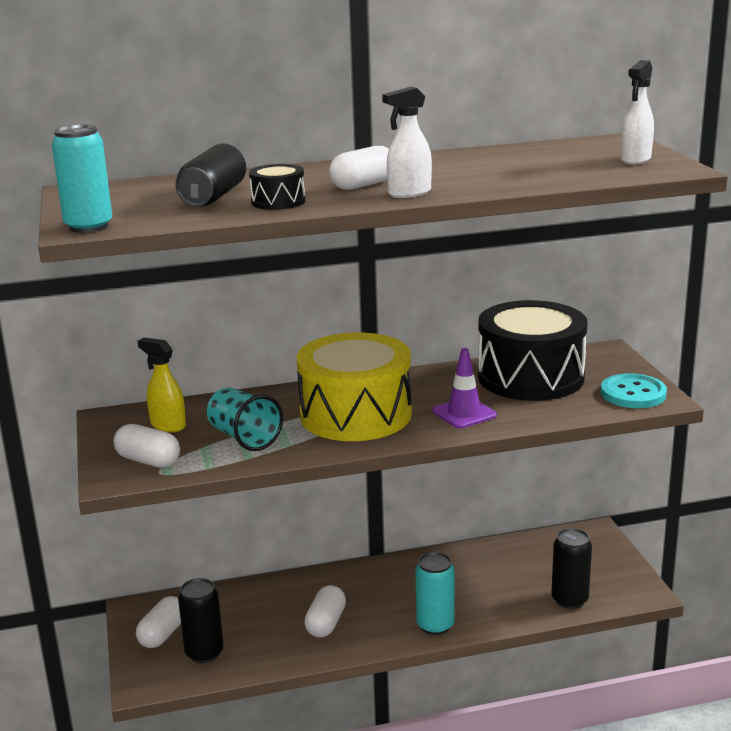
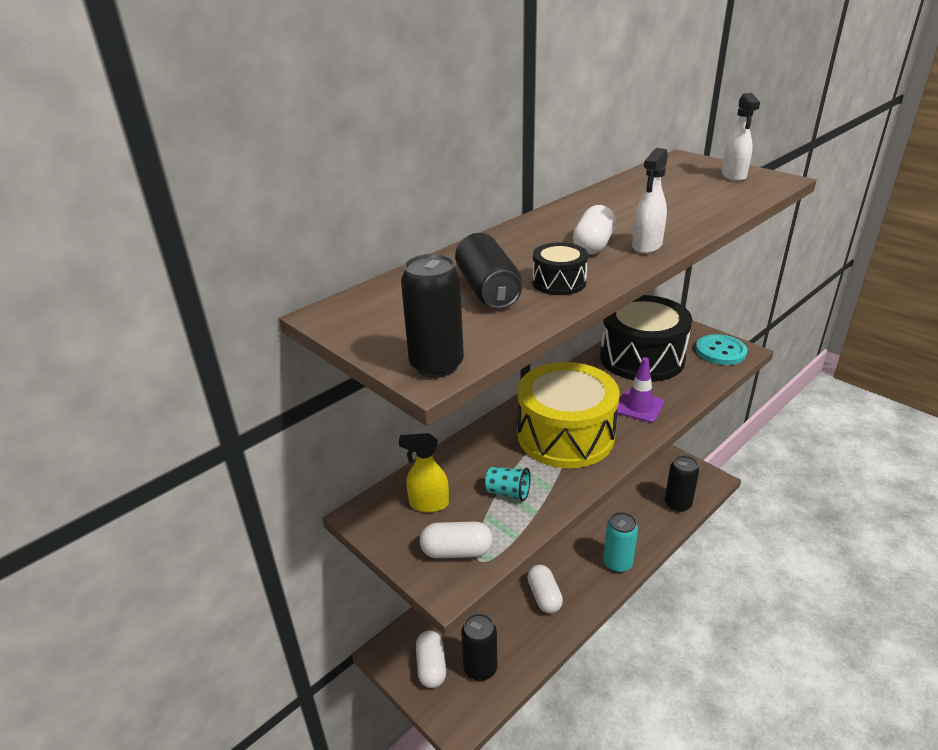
camera: 30 degrees left, 10 degrees up
(89, 227) = (436, 365): turquoise can -> black can
(244, 438) = (508, 492): turquoise cup -> turquoise cup, size x0.64

